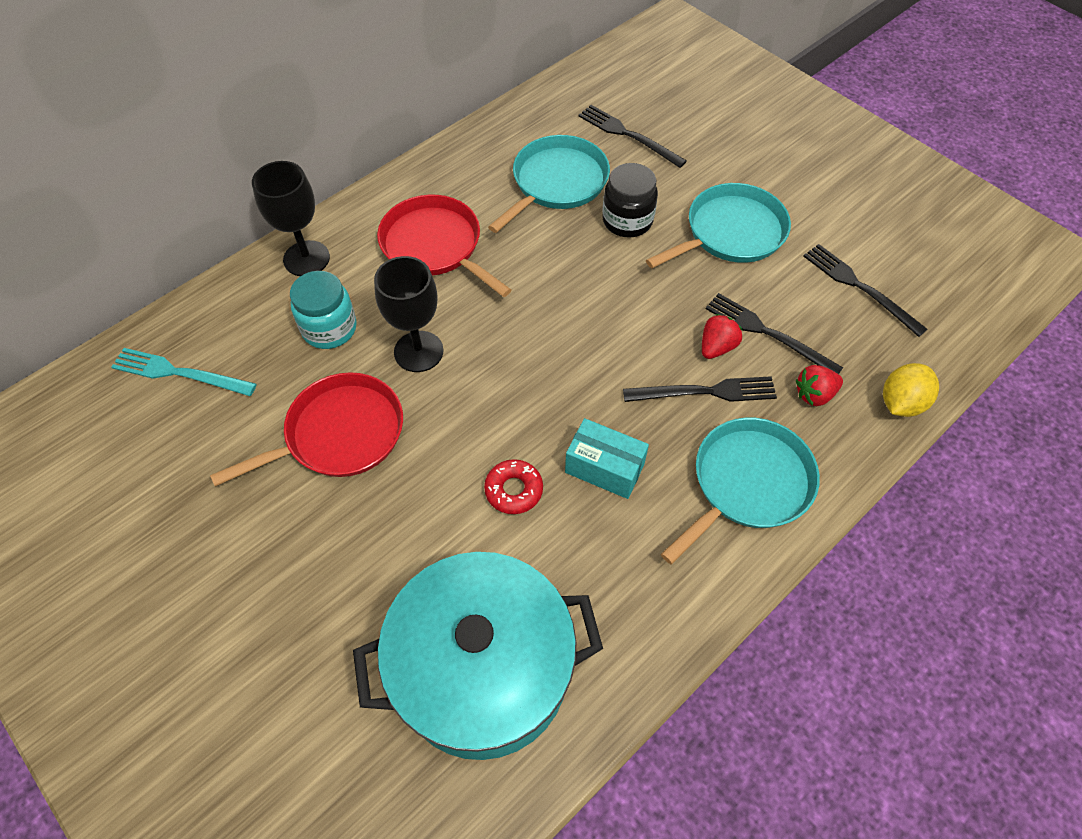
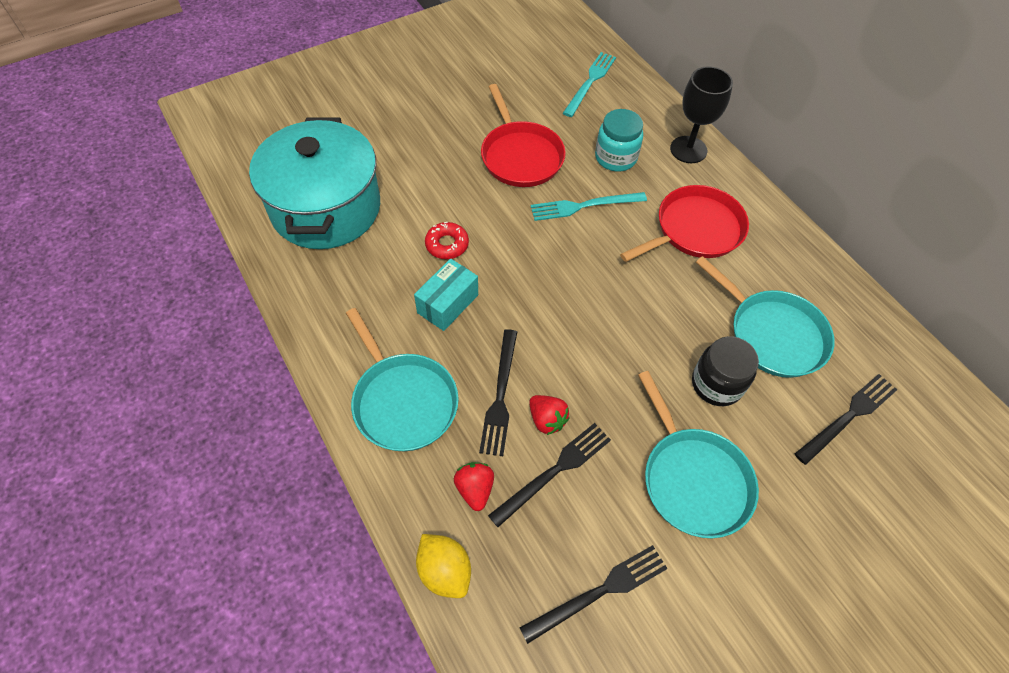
camera: 100 degrees right, 0 degrees up
(418, 351) = (584, 206): black goblet -> turquoise fork

